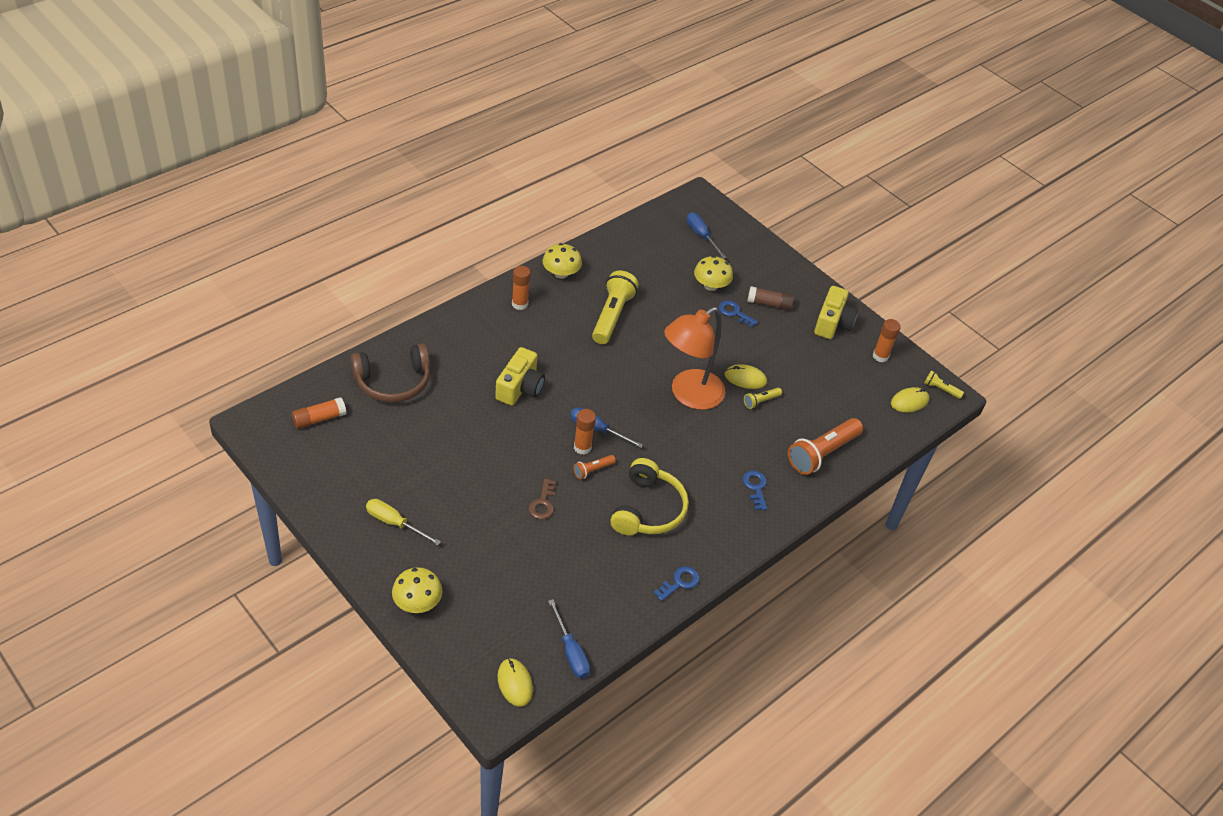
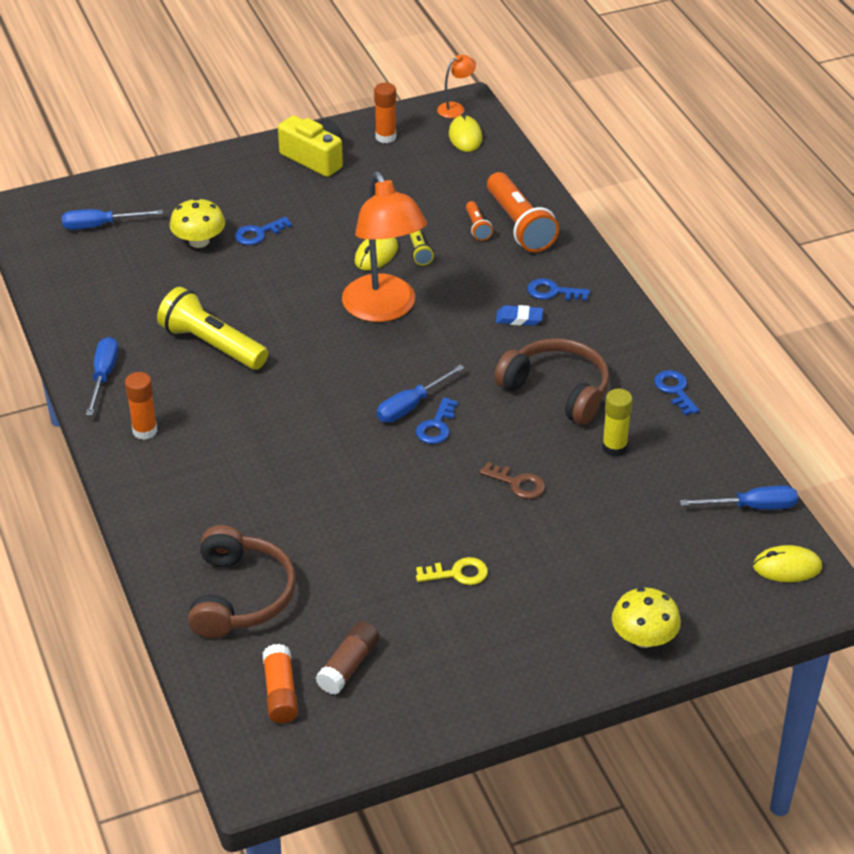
camera: 65 degrees left, 5 degrees down
(394, 523) = (505, 639): yellow screwdriver -> none
(446, 486) = (457, 573): none -> yellow key
(520, 388) = (307, 463): yellow camera -> none
(561, 273) = (103, 376): yellow mushroom -> blue screwdriver
(582, 447) = (436, 426): orange glue stick -> blue key
(592, 470) = (478, 425): orange flashlight -> orange flashlight (477, 227)
(601, 554) = (614, 448): none -> yellow glue stick
(648, 509) = (557, 390): yellow headphones -> brown headphones
(715, 473) = (519, 319): none -> blue eraser
(769, 304) = (257, 200): brown glue stick -> brown glue stick (348, 666)
(940, 389) = (456, 108): yellow flashlight -> orange lamp

